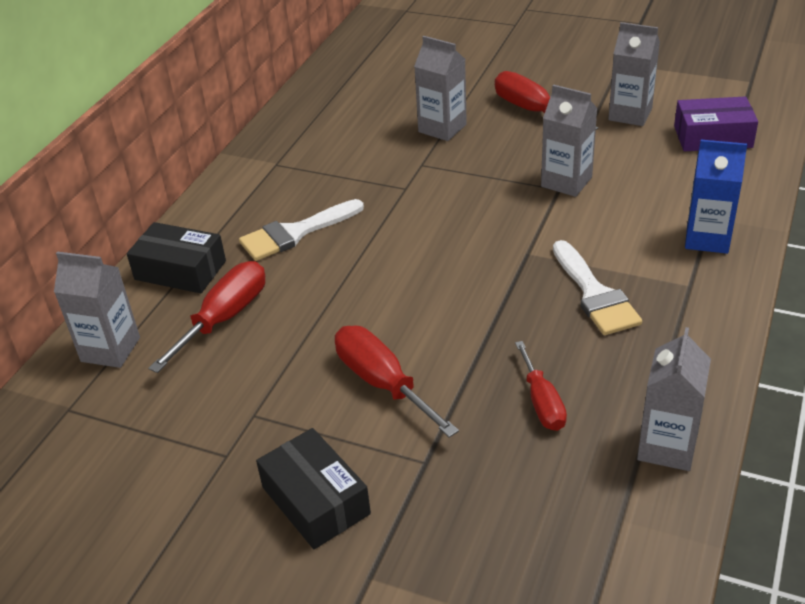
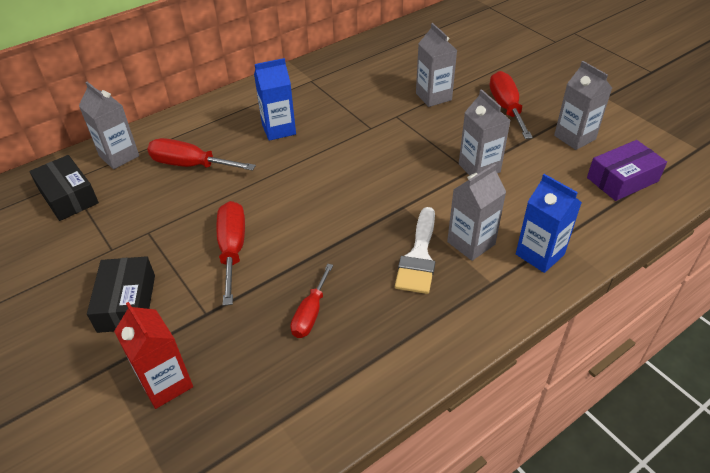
camera: 30 degrees right, 5 degrees up
(180, 270) = (197, 125): black box -> black box (68, 196)
(224, 318) = (190, 165): red screwdriver -> red screwdriver turned 135 degrees counterclockwise
(295, 233) = (279, 129): white brush -> blue carton
(458, 553) = (166, 383): none -> red carton
(667, 447) = (358, 390): grey carton -> grey carton (471, 243)
(712, 136) = (622, 179): purple box -> purple box turned 60 degrees counterclockwise

